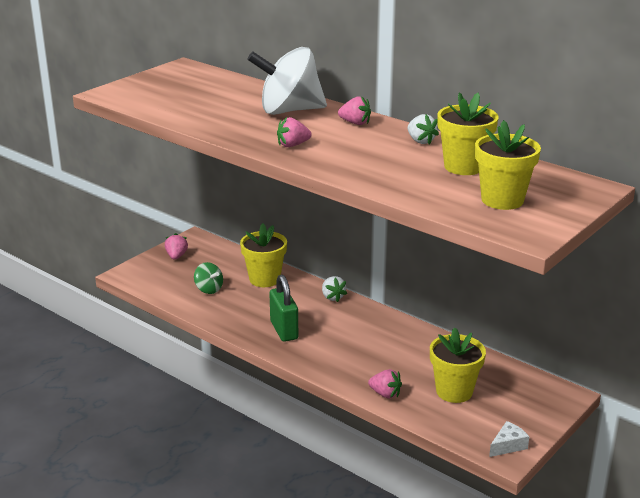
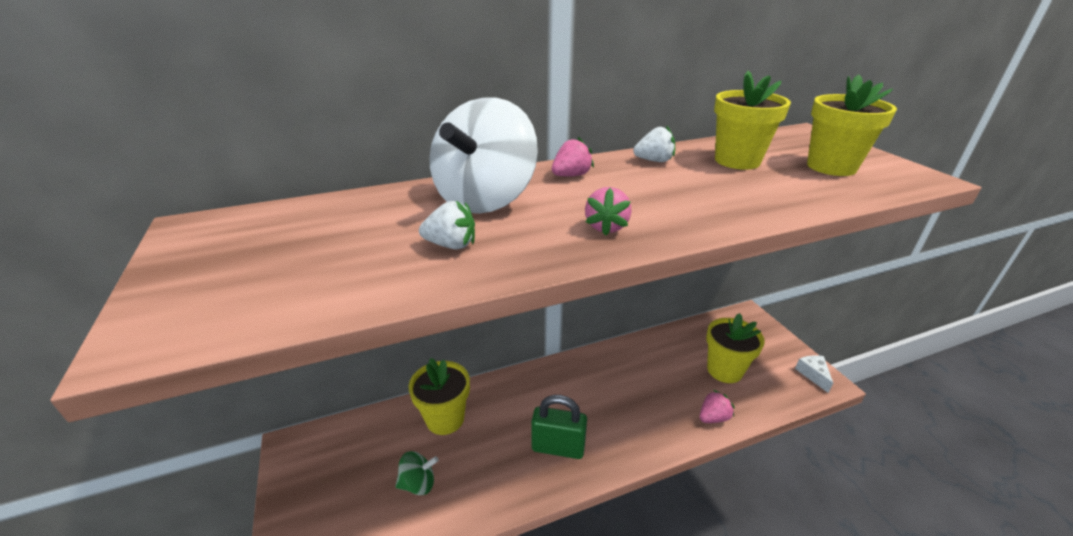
camera: 60 degrees left, 5 degrees up
(176, 256) = (309, 486): pink strawberry -> none
(332, 297) = (524, 380): white strawberry -> white strawberry (451, 245)

